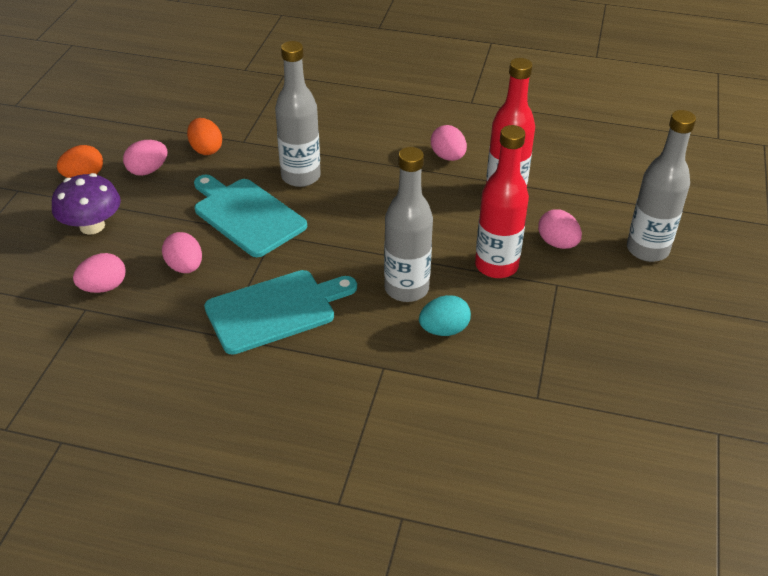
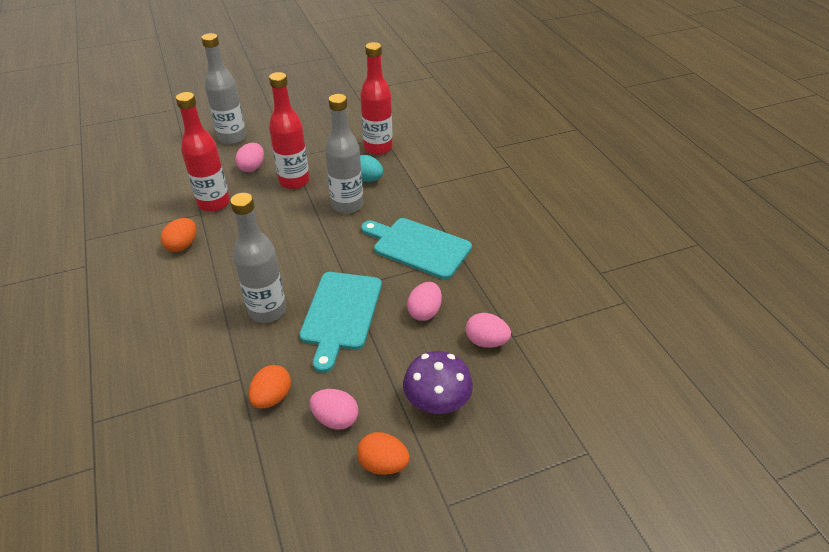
camera: 125 degrees left, 0 degrees up
(448, 157) = (182, 245): pink egg -> orange egg
(512, 376) = (378, 148): none -> red bottle

